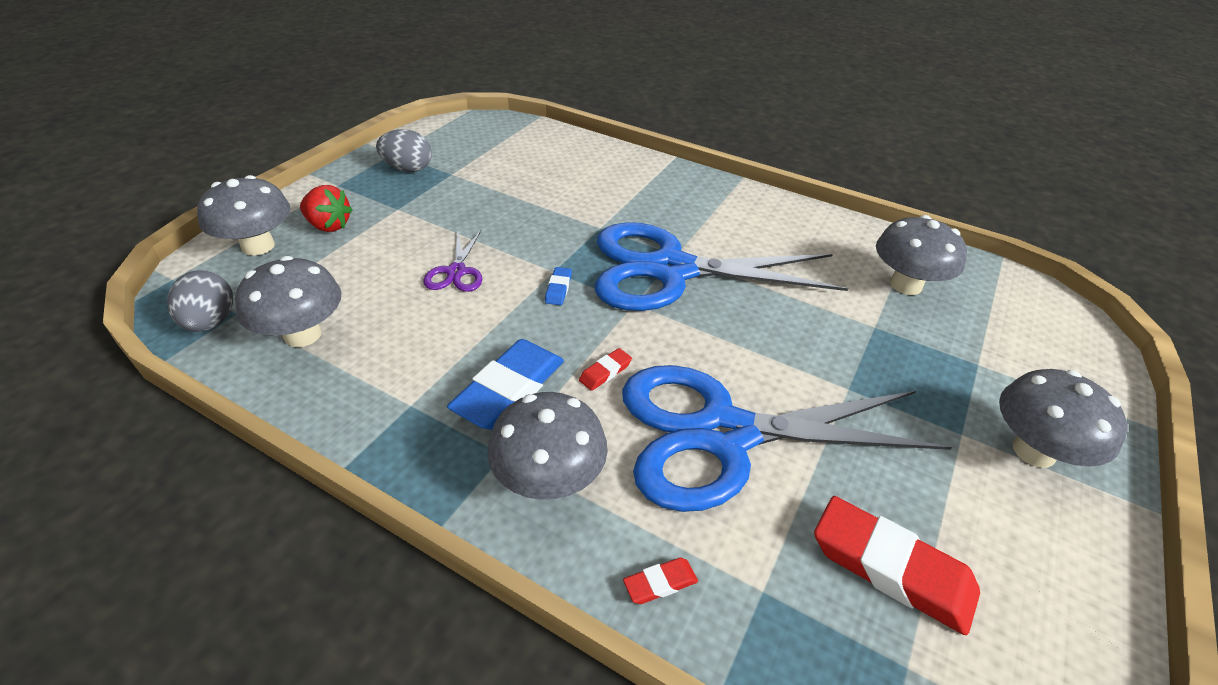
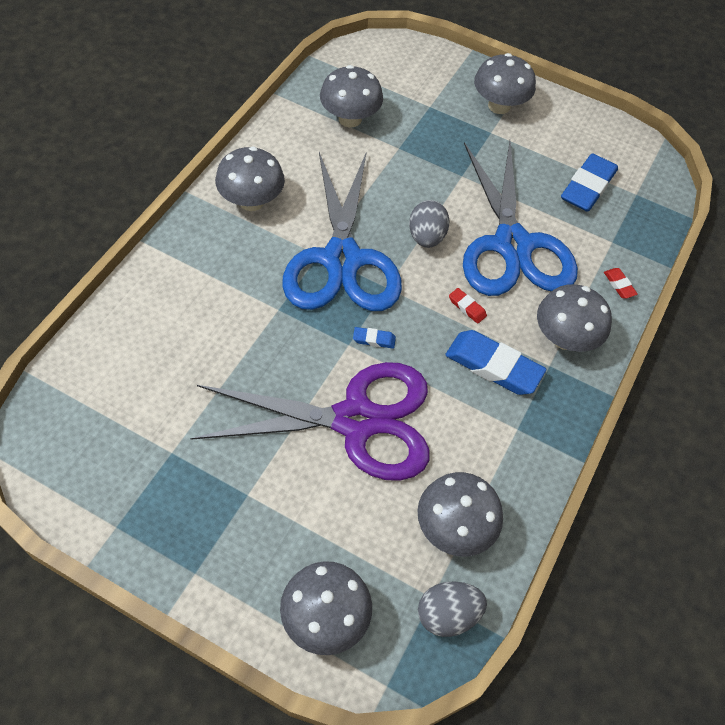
camera: 95 degrees left, 15 degrees up
(329, 226) = (283, 556): red strawberry -> none
(408, 169) = (159, 501): grey egg -> grey egg (426, 237)
(456, 272) = (356, 420): purple scissors -> purple scissors, size x2.45
(741, 212) = (251, 201): none -> grey mushroom
(891, 568) = (587, 187): red eraser -> blue eraser

